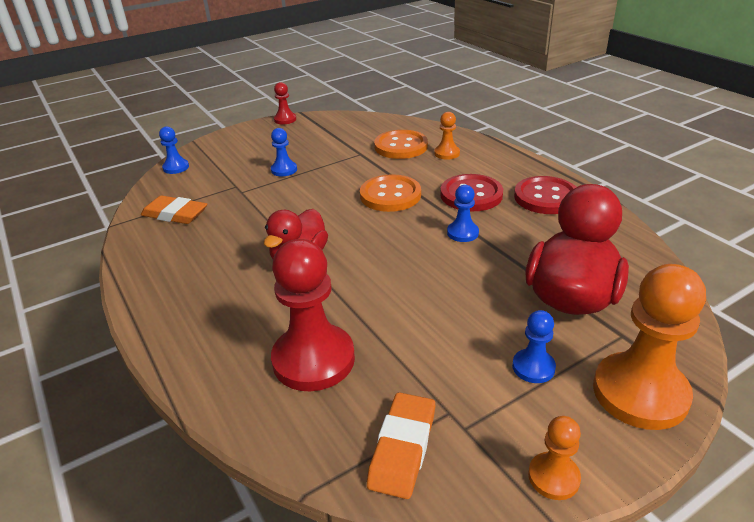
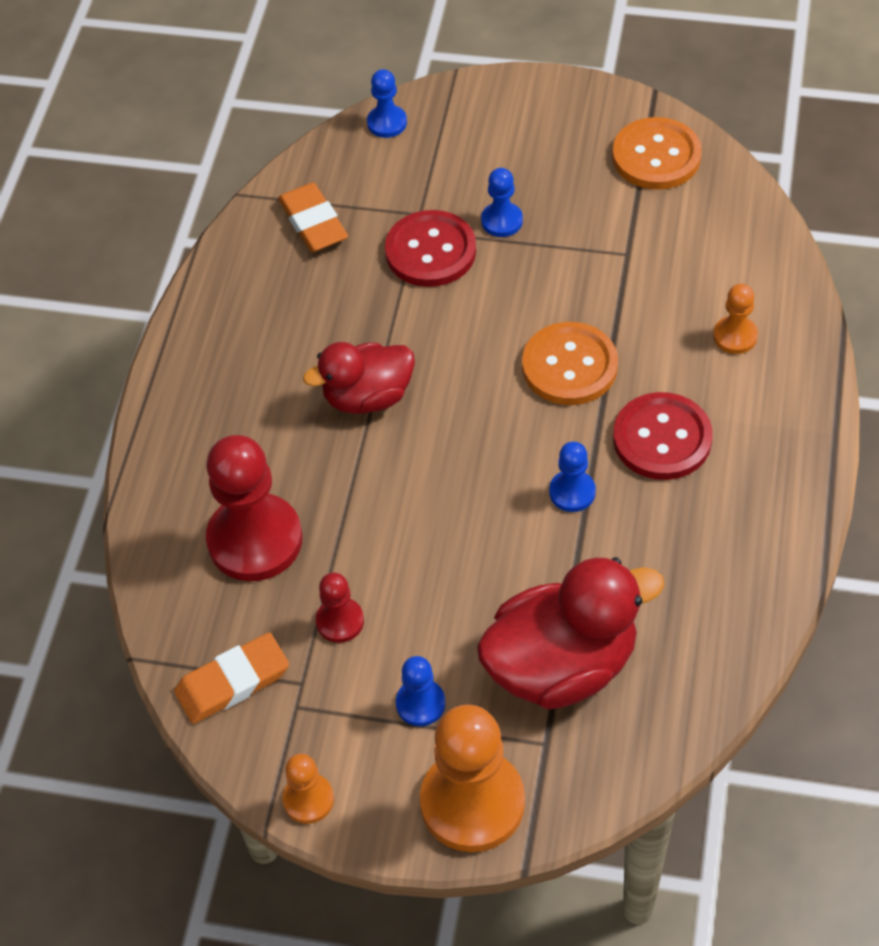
camera: 45 degrees right, 20 degrees up
(285, 119) = (614, 98): red pawn -> red pawn (340, 621)
(401, 146) = (695, 276): orange button -> orange button (656, 156)
(546, 197) = (744, 513): red button -> red button (430, 251)

